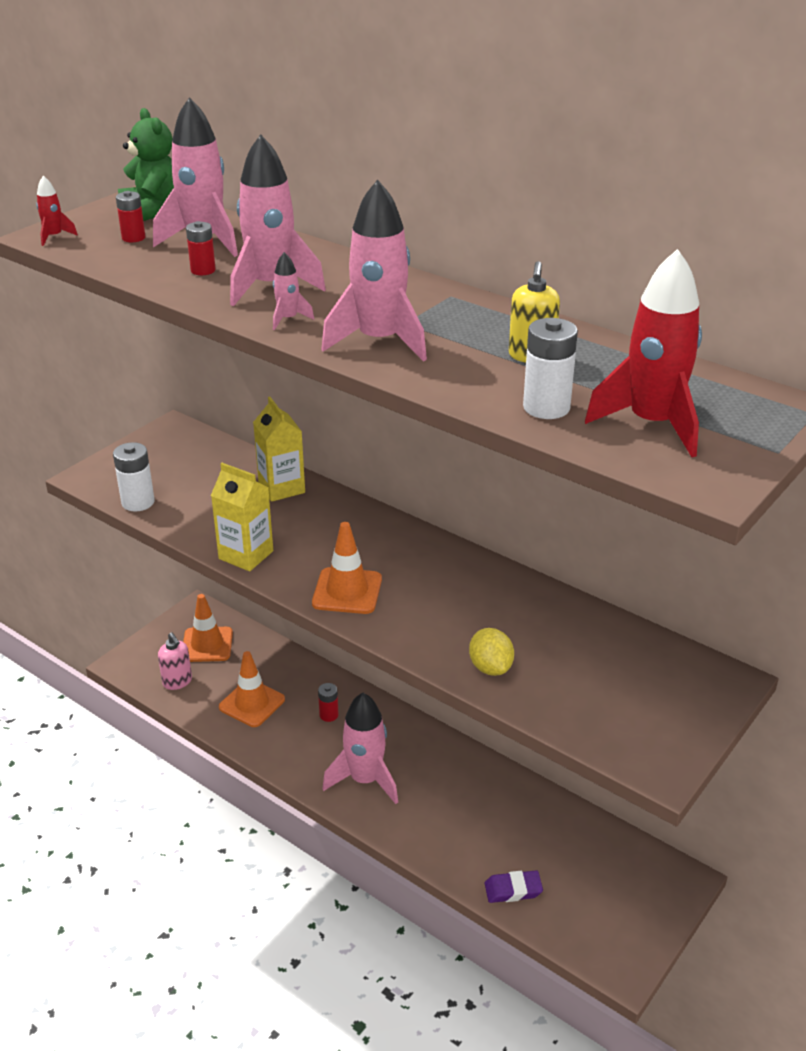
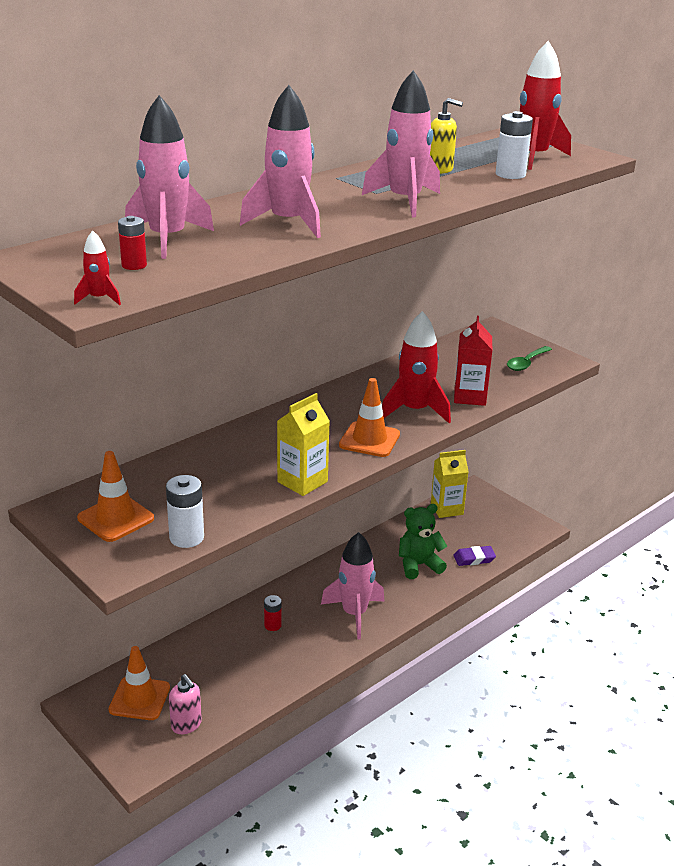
camera: 80 degrees left, 5 degrees down
(153, 211) = (65, 255): green teddy bear -> green teddy bear (419, 565)
(177, 682) = (186, 725): pink soap dispenser -> pink soap dispenser turned 75 degrees clockwise
(203, 270) = (237, 243): red battery -> none
(252, 703) = (239, 673): orange traffic cone -> orange traffic cone (115, 518)
(281, 488) = (205, 456): yellow carton -> yellow carton (447, 509)
(288, 319) = (355, 222): pink rocket -> none
(431, 620) = (414, 411): none -> red rocket
(490, 667) = (470, 397): yellow lemon -> red carton
(513, 890) = (474, 559): purple eraser -> purple eraser turned 75 degrees clockwise
(626, 722) = (526, 363): none -> green spoon

